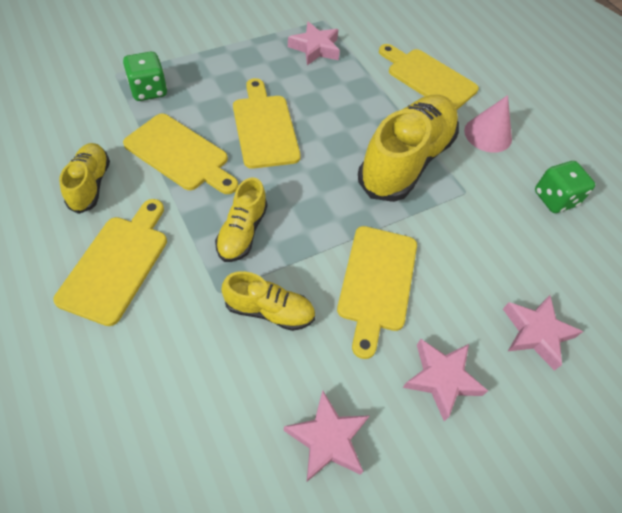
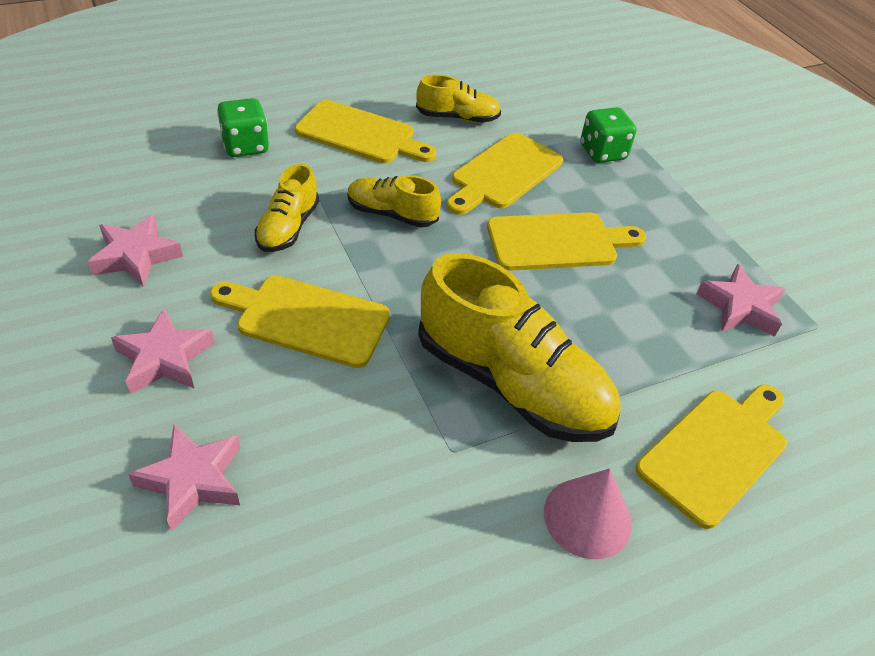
camera: 95 degrees right, 10 degrees down
(554, 199) = (437, 591): green dice -> green dice (245, 146)

